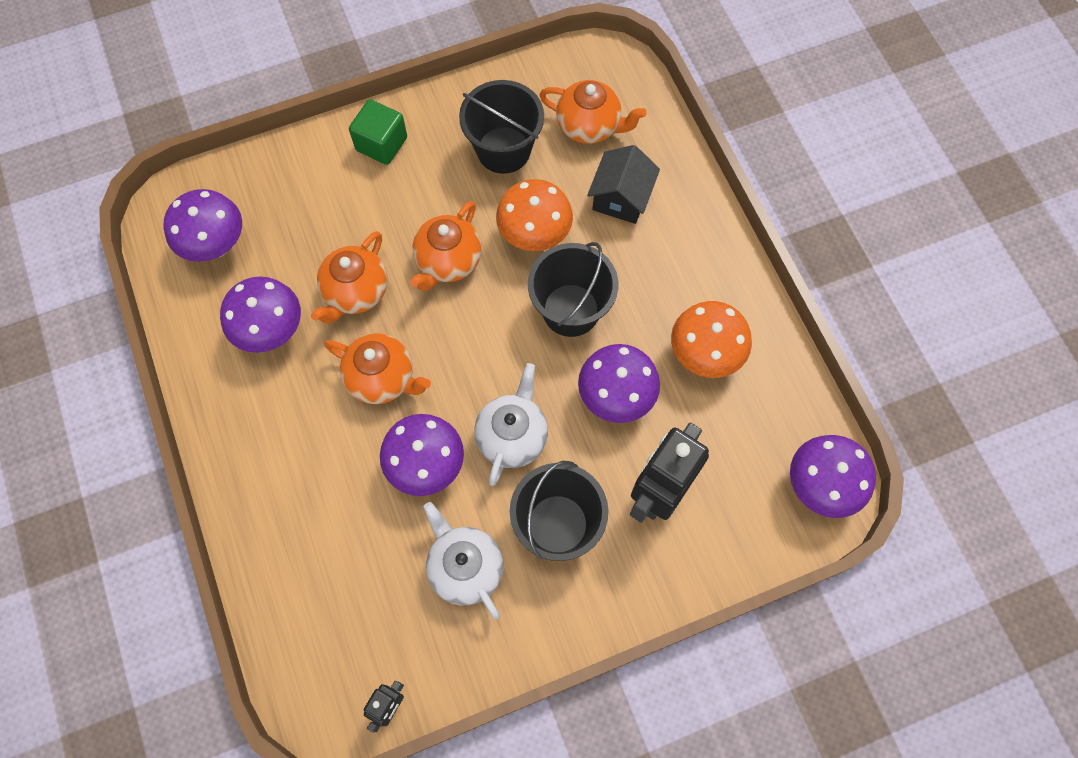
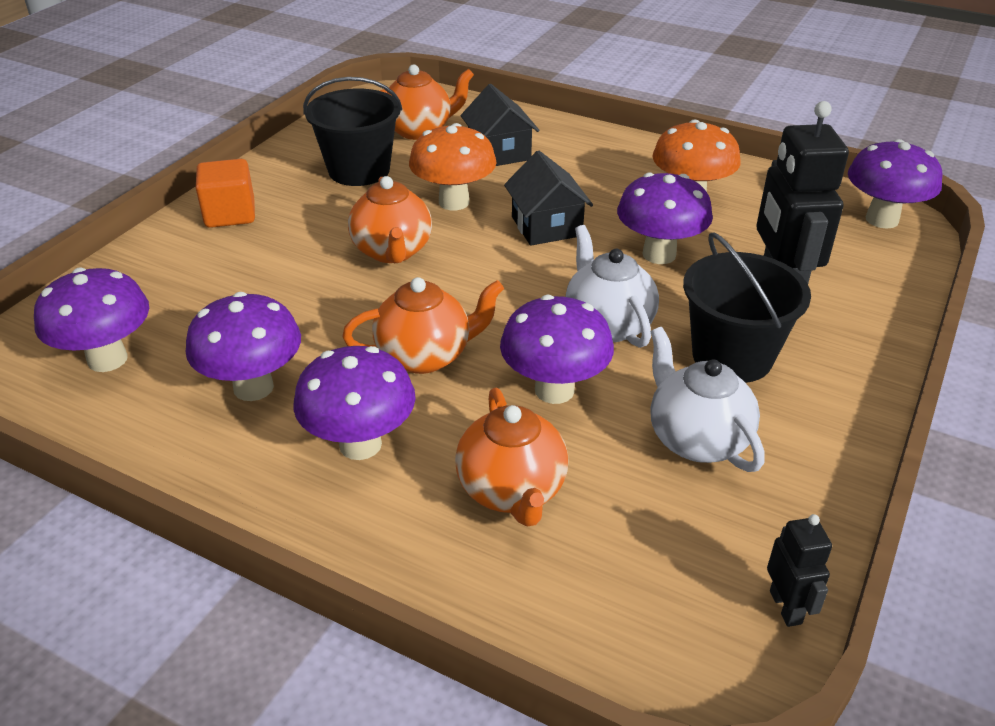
camera: 40 degrees left, 30 degrees down
(289, 422) = (360, 444): none -> purple mushroom
(355, 292) = (320, 314): orange teapot -> orange teapot (512, 491)
(381, 144) = (230, 214): green cube -> orange cube
(465, 567) = (696, 439): white teapot -> white teapot turned 45 degrees clockwise
(570, 310) = (546, 226): black bucket -> black house

